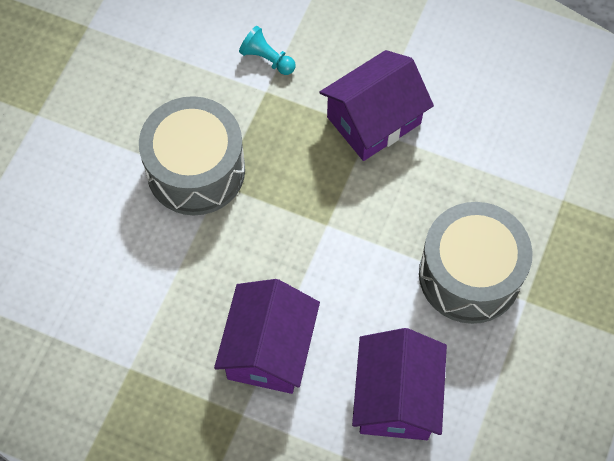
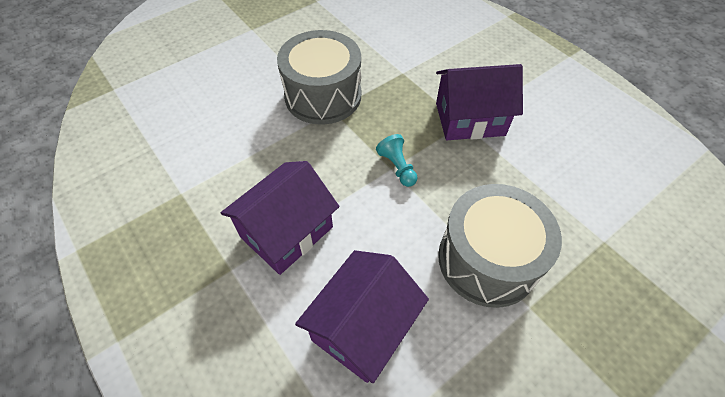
camera: 30 degrees right, 10 degrees down
(267, 59) = (416, 56): turquoise pawn -> turquoise pawn (397, 167)

